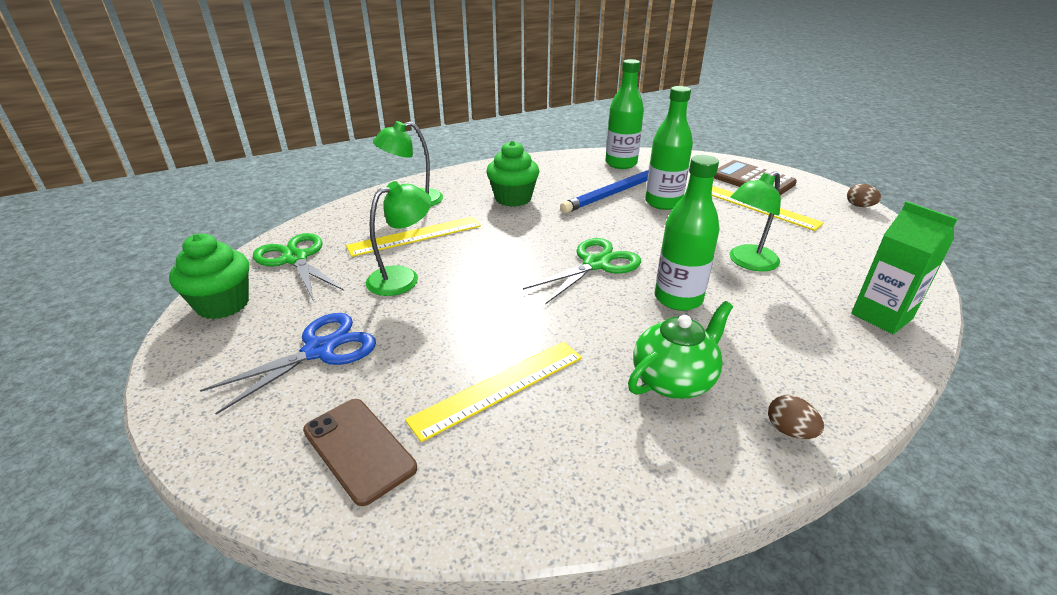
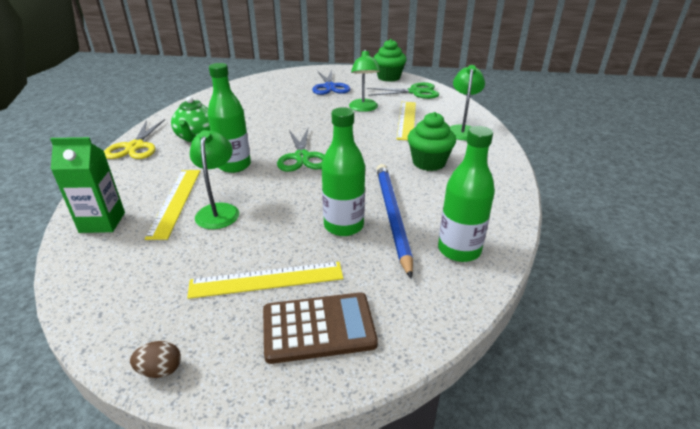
camera: 125 degrees right, 0 degrees up
(359, 449) = (269, 85): brown phone -> none
(499, 387) = (257, 107): yellow ruler -> yellow ruler (175, 201)
(789, 431) = (135, 147): brown egg -> yellow scissors

